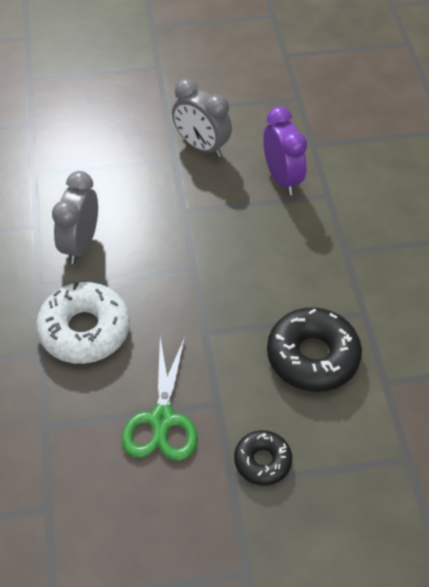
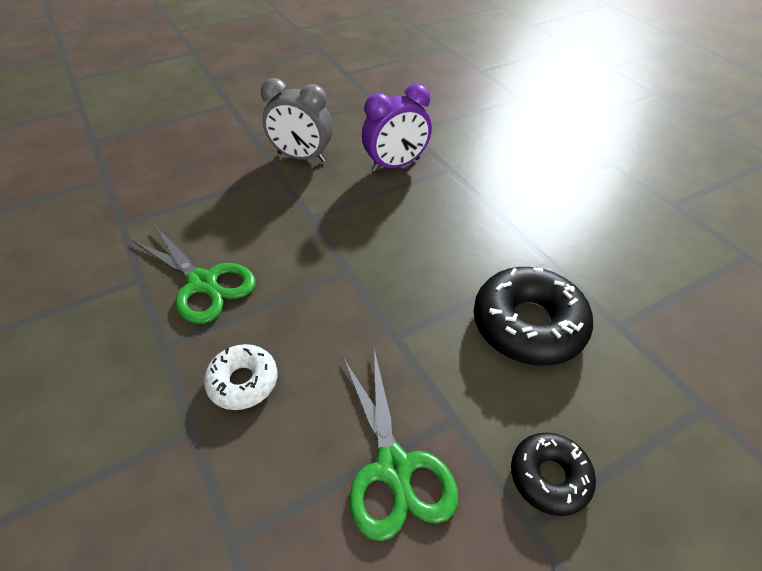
camera: 20 degrees left, 5 degrees down
(80, 245) = (203, 283): grey clock -> green scissors
(84, 330) = (243, 382): white donut -> white donut, size x0.57
(282, 178) = (396, 165): purple clock -> purple clock turned 105 degrees clockwise

